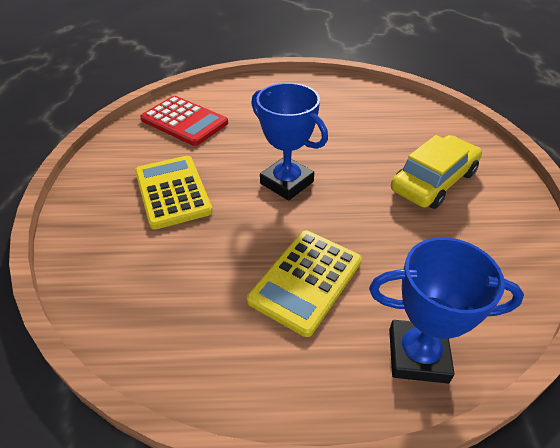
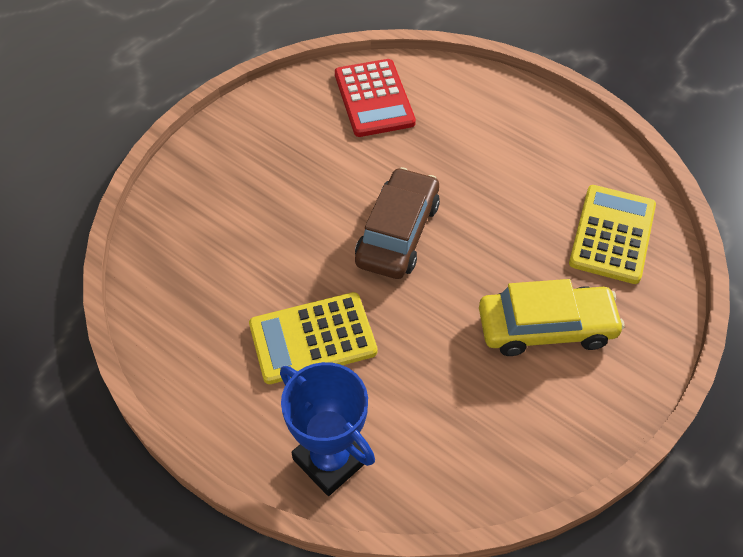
camera: 40 degrees right, 10 degrees up
(172, 192) = (289, 178): yellow calculator -> yellow calculator (612, 234)
(286, 182) = (398, 233): blue trophy -> brown car

